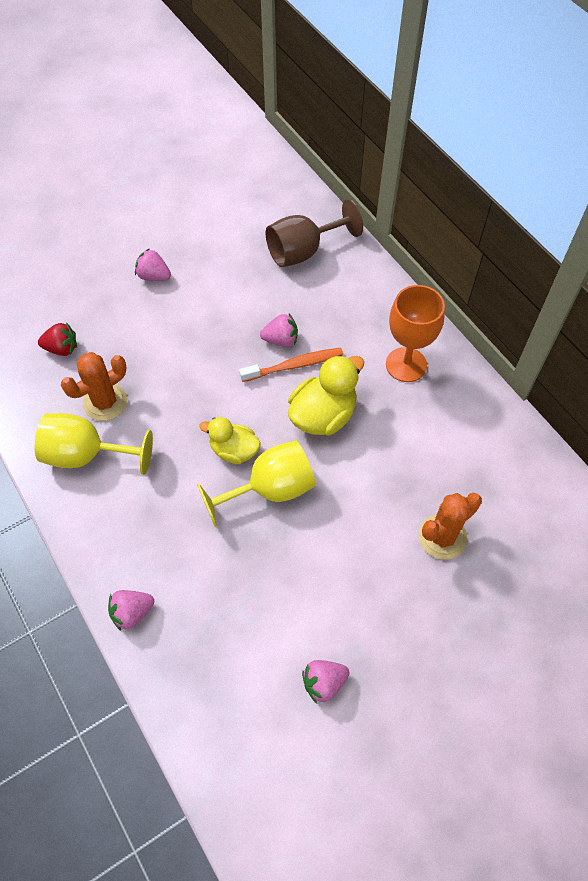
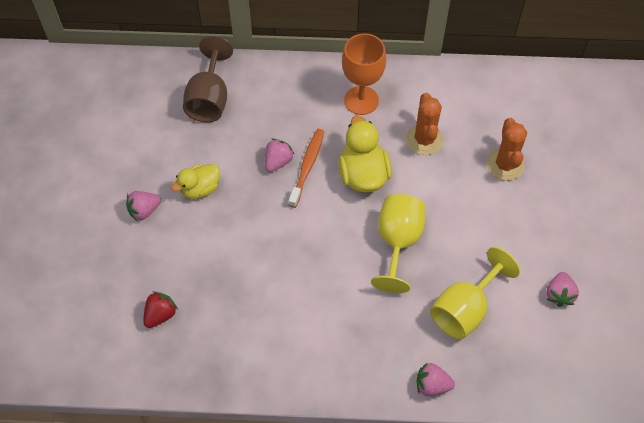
camera: 55 degrees left, 0 degrees up
(86, 455) = (277, 348): yellow goblet -> yellow goblet (465, 309)
(105, 402) = (239, 310): orange cactus -> orange cactus (424, 139)
(132, 612) = (432, 385): pink strawberry -> pink strawberry turned 90 degrees clockwise
(234, 450) = (349, 246): yellow duck -> yellow duck (200, 189)

